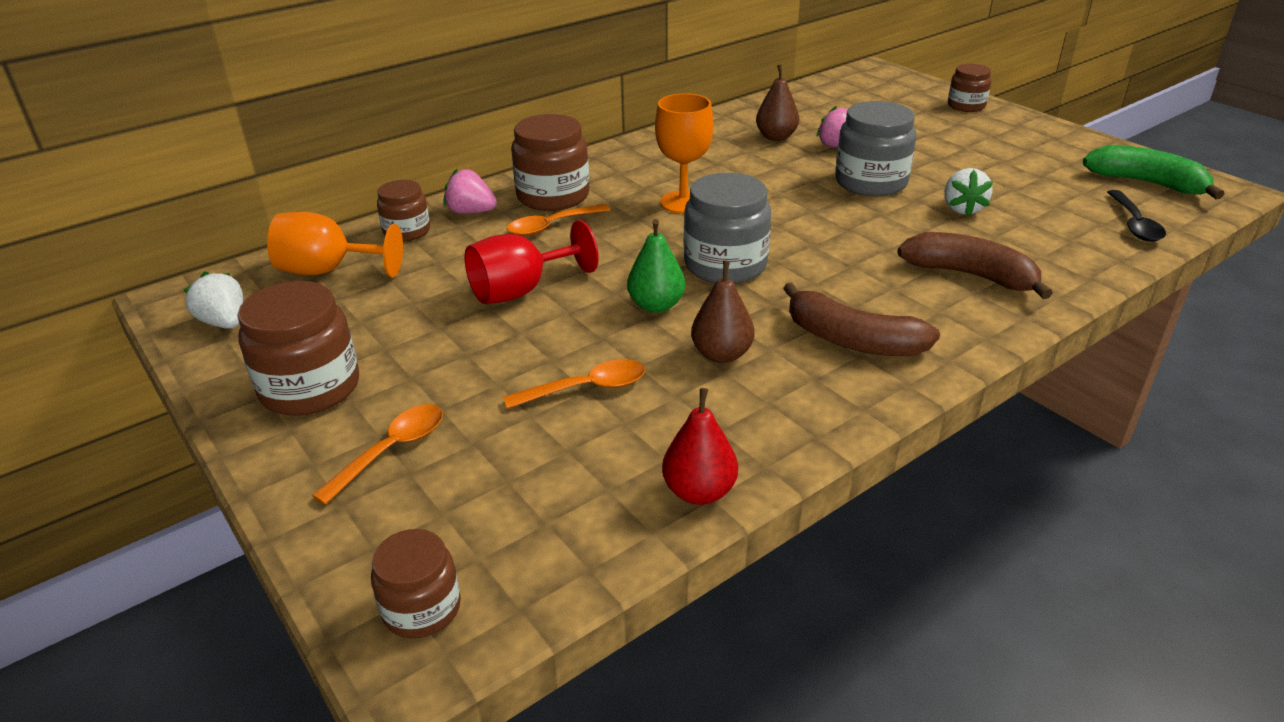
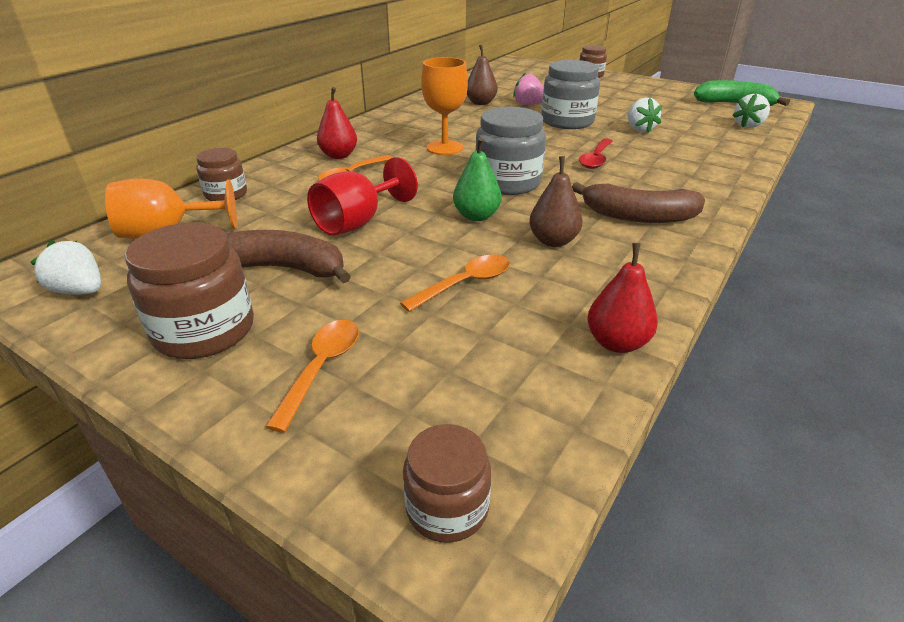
camera: 20 degrees left, 0 degrees up
(471, 212) = (276, 174): pink strawberry -> none
(553, 196) = (339, 155): brown jar -> red pear
(864, 247) = (596, 159): none -> red spoon
(970, 275) = (679, 166): brown banana -> brown banana (286, 268)
(1134, 224) = (748, 126): black spoon -> white strawberry

